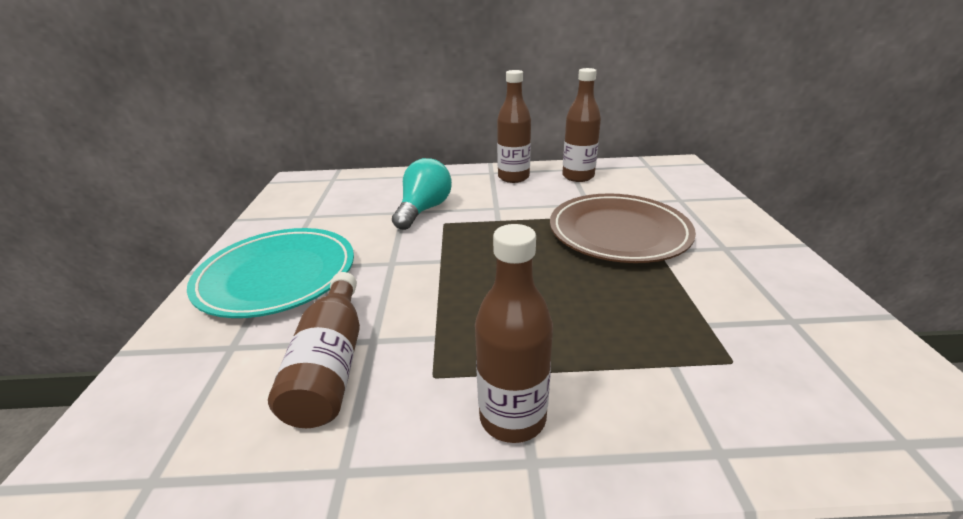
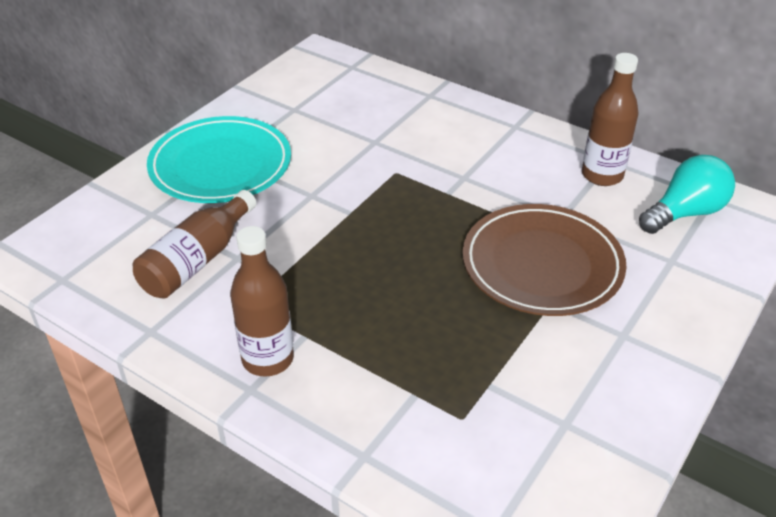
camera: 35 degrees right, 10 degrees up
(424, 210) = (394, 147): turquoise light bulb -> turquoise light bulb (685, 213)
(513, 177) = (529, 144): brown bottle -> none

